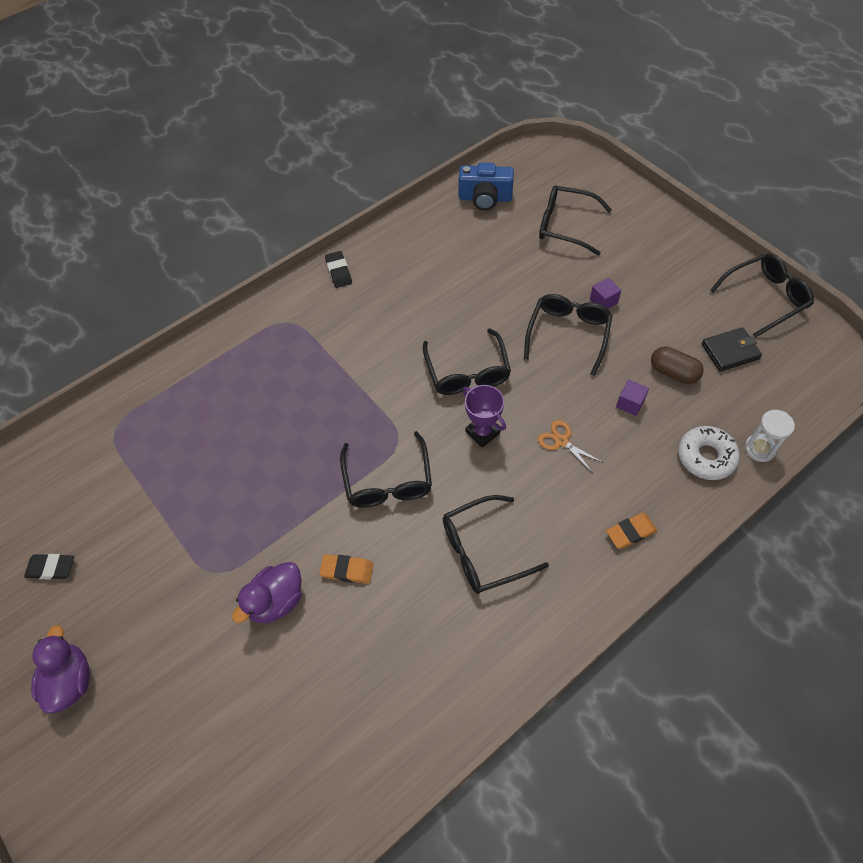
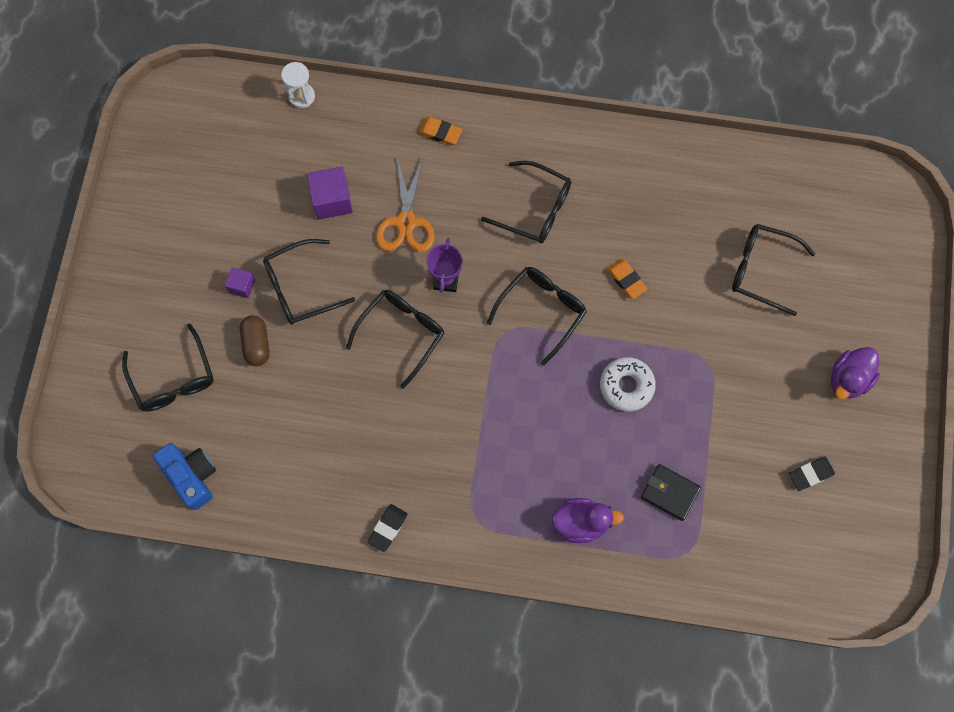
camera: 135 degrees left, 15 degrees up
(51, 568) = (810, 474): black eraser -> black eraser turned 75 degrees counterclockwise
(276, 601) = (686, 304): purple duck -> purple duck (581, 522)
(561, 441) = (406, 222): orange scissors -> orange scissors, size x1.71
(630, 403) = (332, 200): purple cube -> purple cube, size x1.73
(673, 372) = (277, 190): brown capsule -> brown capsule (257, 344)
(706, 457) = (338, 124): white donut -> white donut (626, 386)
(730, 351) = (222, 164): black wallet -> black wallet (670, 493)
(765, 298) = (141, 171): black glasses -> black glasses (762, 270)

